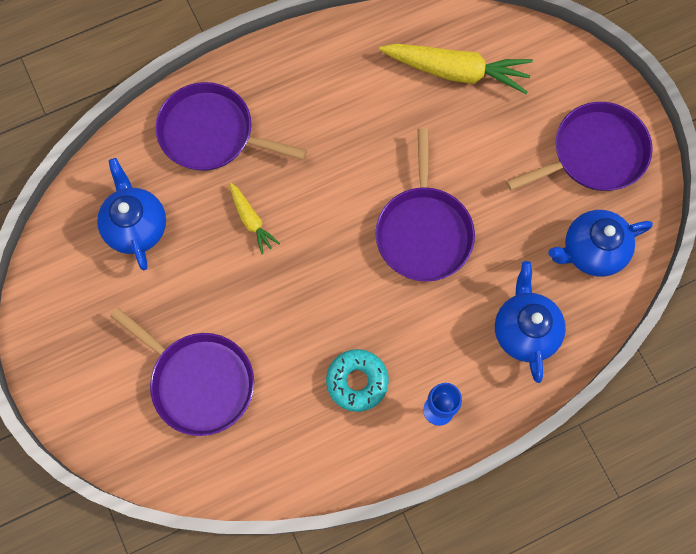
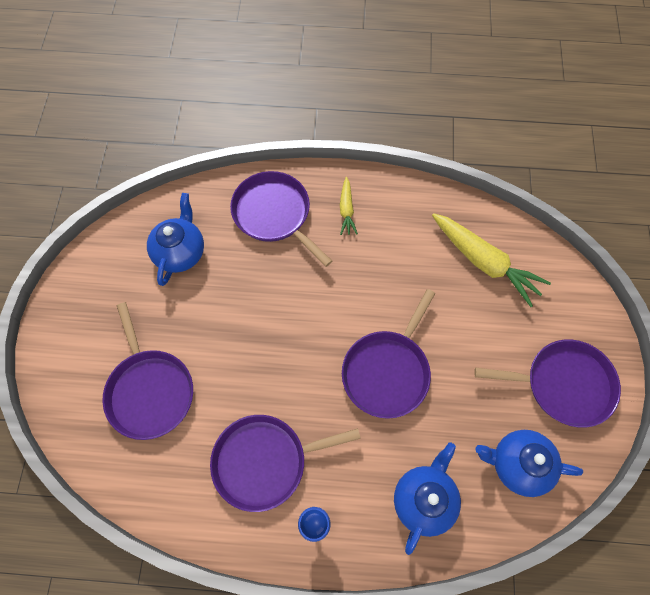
camera: 30 degrees right, 5 degrees down
(251, 220) = (263, 291): yellow carrot -> yellow carrot (346, 210)
(357, 381) = (265, 461): turquoise donut -> purple pan

